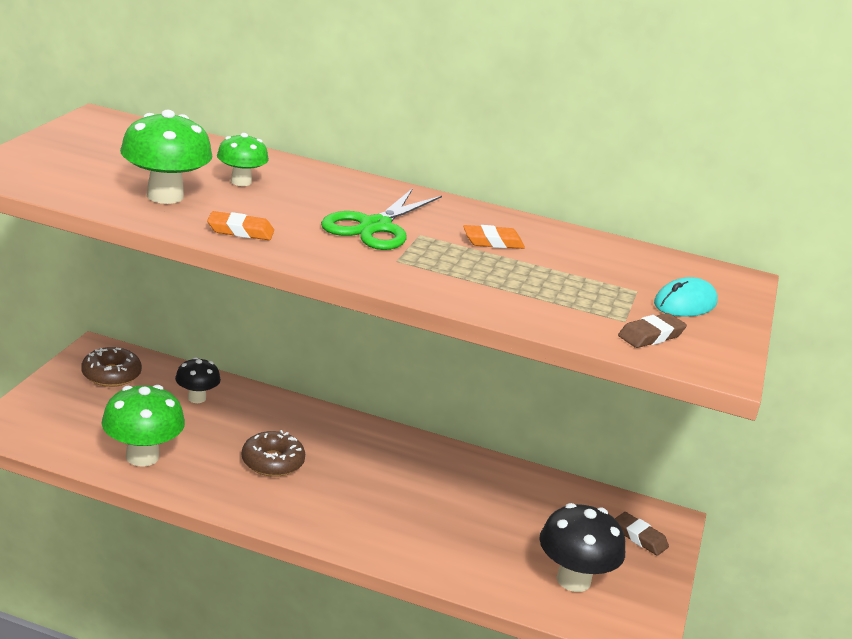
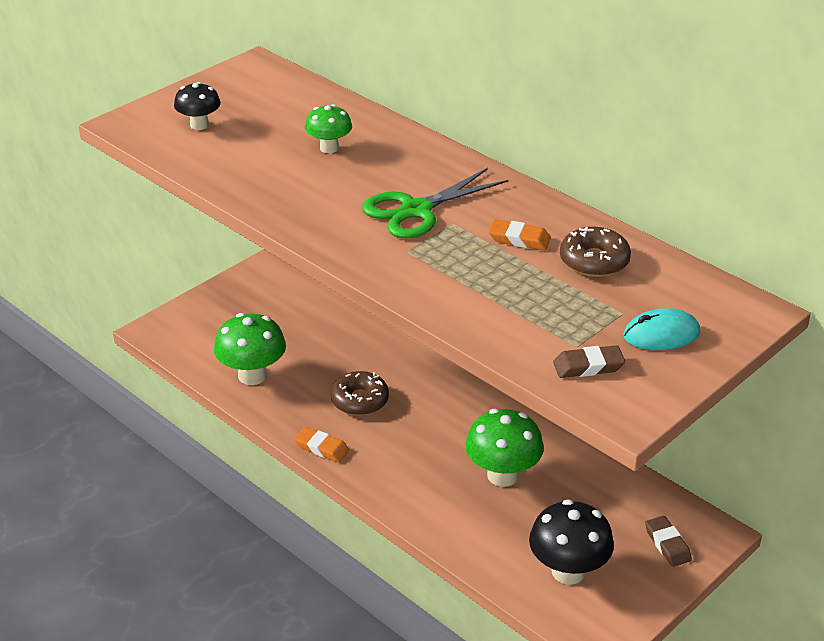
camera: 30 degrees right, 10 degrees up
(111, 375) = (269, 291): brown donut -> brown donut (594, 261)
(165, 196) = (250, 160): green mushroom -> green mushroom (502, 475)
(196, 398) = (329, 326): black mushroom -> black mushroom (199, 125)
(240, 231) = (288, 204): orange eraser -> orange eraser (321, 448)

